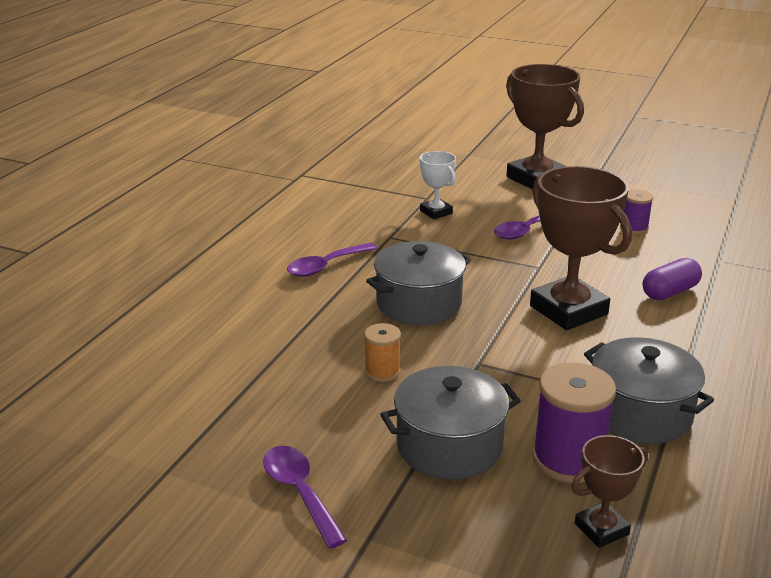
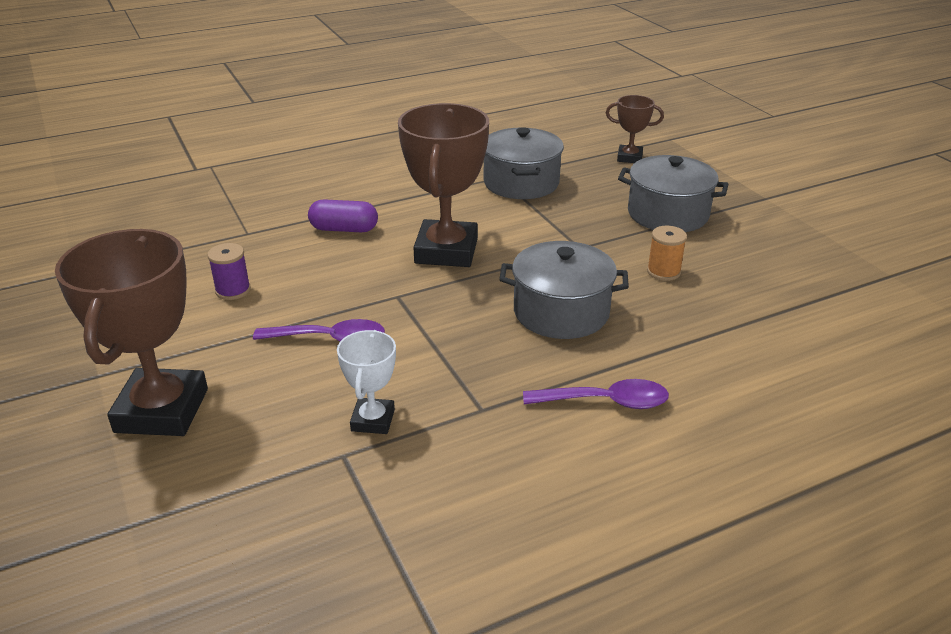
camera: 140 degrees left, 5 degrees up
(299, 492) = (794, 230): purple spoon -> none
(568, 459) = (602, 183): purple spool -> none

